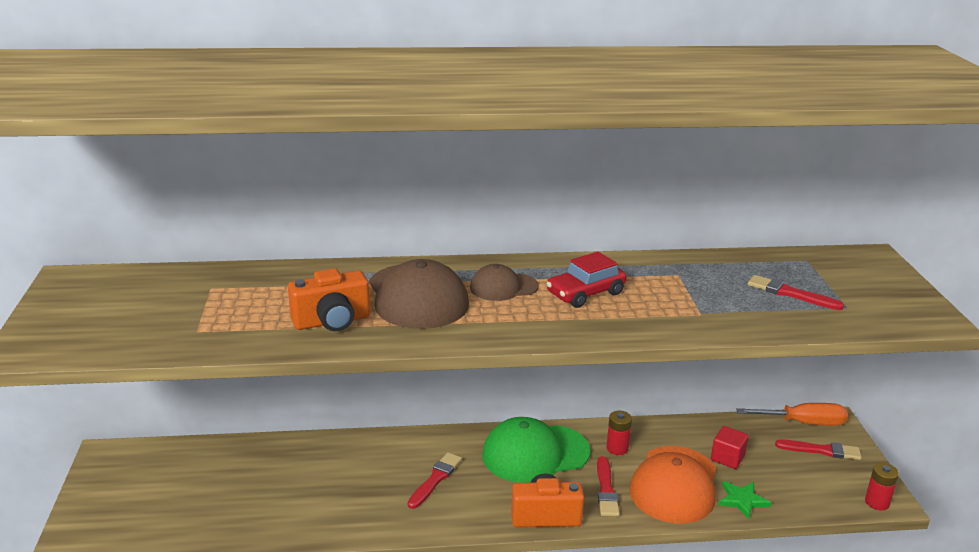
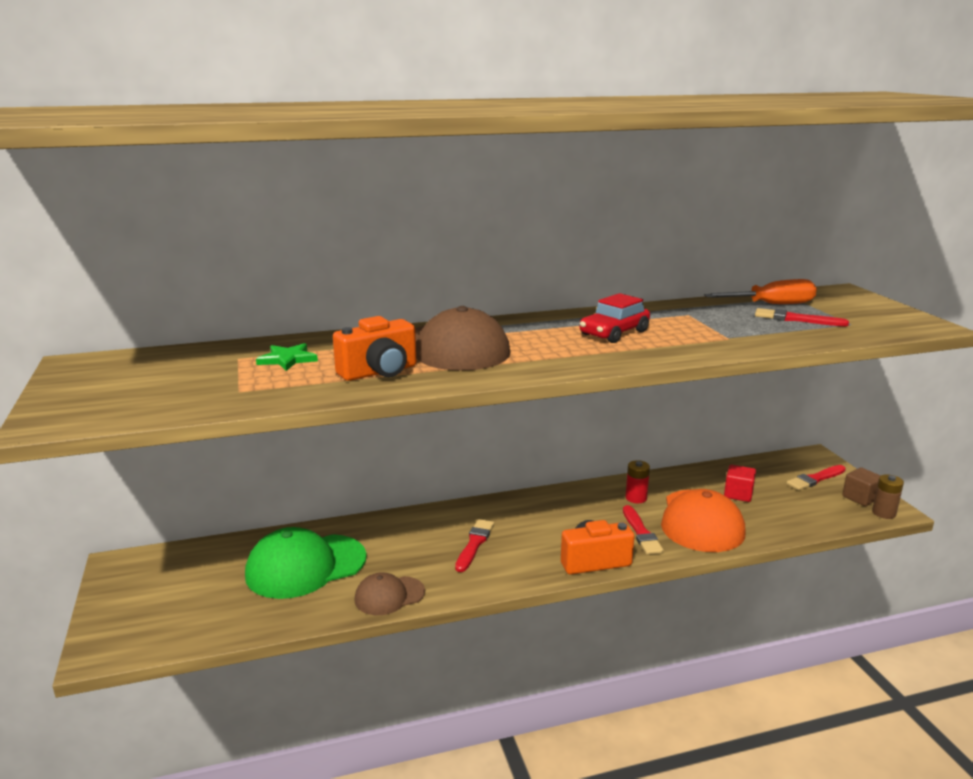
camera: 10 degrees left, 5 degrees down
(503, 287) = (534, 335): brown cap -> brown cap (389, 596)
(535, 453) = (561, 511): green cap -> green cap (305, 566)
(742, 500) = (768, 526): green star -> green star (287, 359)
(803, 423) = (789, 460): orange screwdriver -> orange screwdriver (772, 304)
(821, 450) = (815, 479): red brush -> red brush turned 150 degrees clockwise
(860, 480) = (860, 498): none -> brown cube
(877, 502) = (883, 513): red battery -> brown battery

